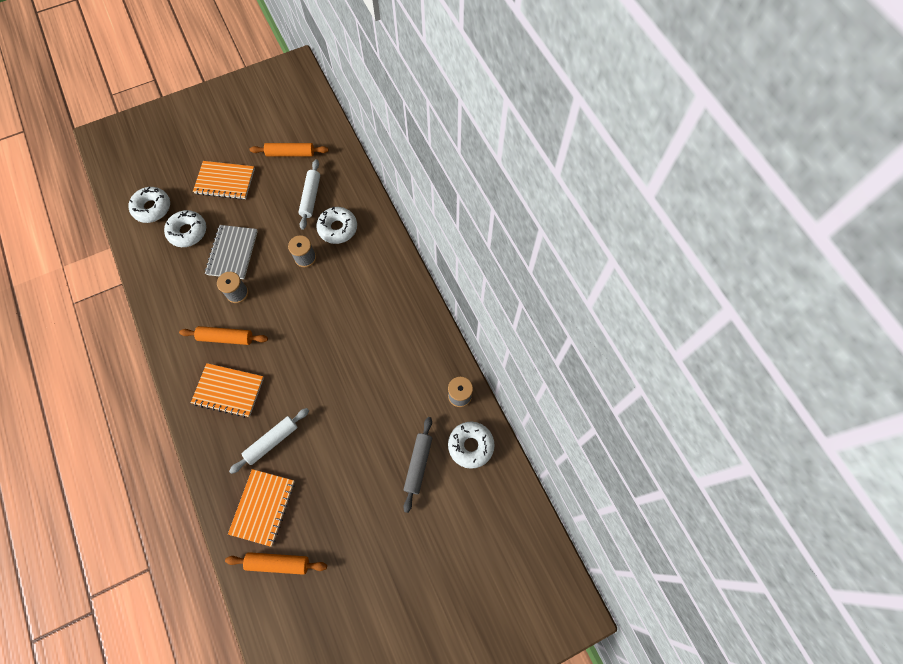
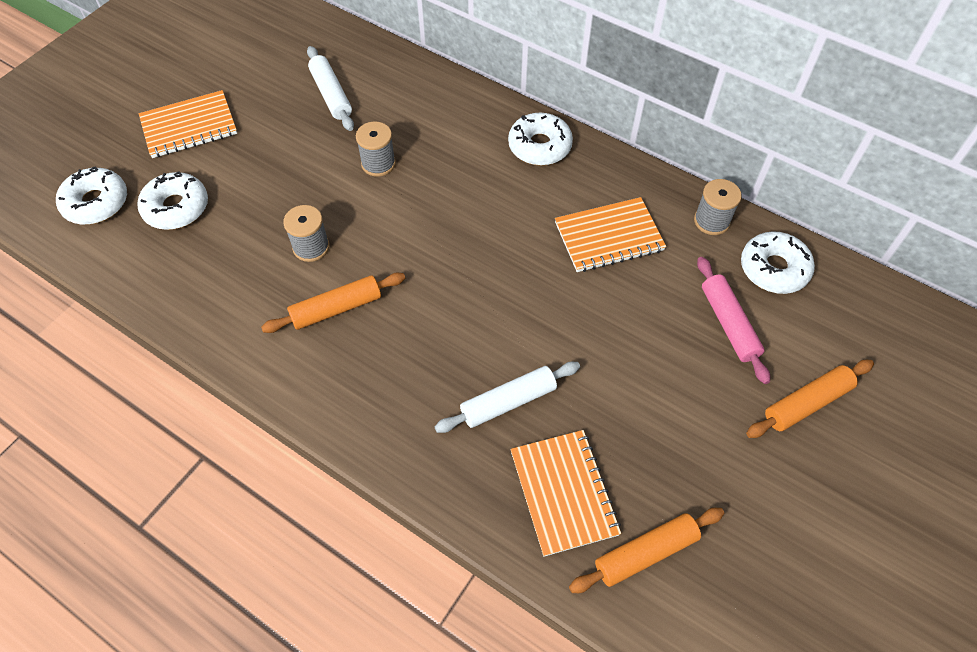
camera: 30 degrees left, 10 degrees down
(228, 391) = (392, 372): orange notebook -> orange notebook (609, 237)
(232, 253) = (266, 203): grey notebook -> none
(272, 441) = (508, 402): white rolling pin -> white rolling pin turned 45 degrees clockwise
(290, 153) = (263, 59): orange rolling pin -> orange rolling pin (806, 403)
(338, 228) = (397, 113): white donut -> white donut (539, 146)
(418, 464) = (728, 324): grey rolling pin -> pink rolling pin

